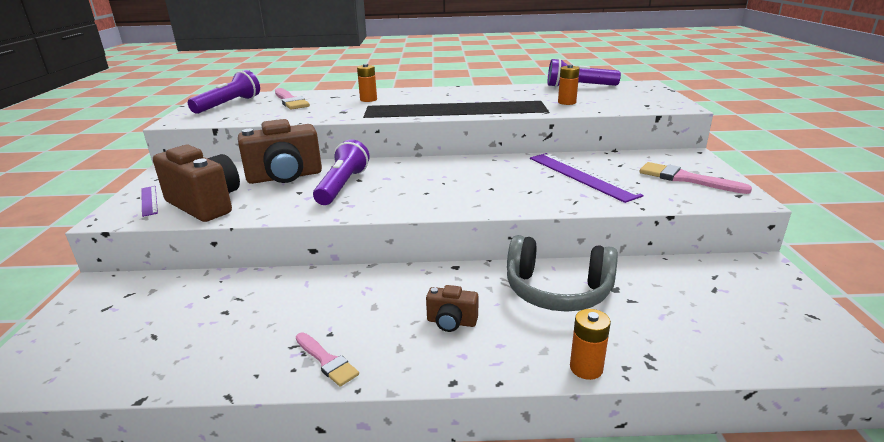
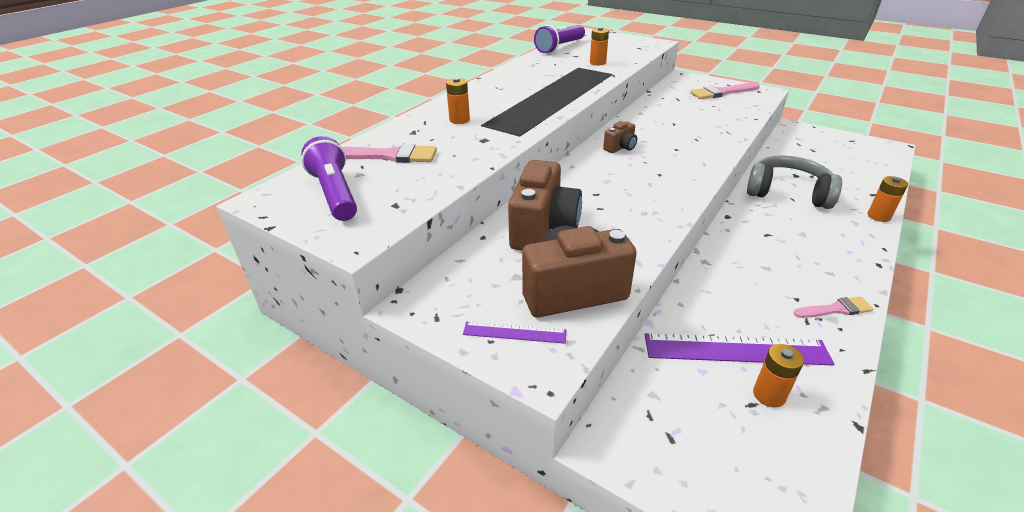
camera: 55 degrees left, 10 degrees up
(168, 342) = (769, 395): none -> orange battery
(342, 186) = (604, 205): purple flashlight -> none
(451, 322) = (807, 242): brown camera -> brown camera (620, 148)
(557, 291) = (787, 193): grey headphones -> grey headphones turned 120 degrees counterclockwise
(581, 176) = (685, 115): purple ruler -> purple ruler (735, 349)

